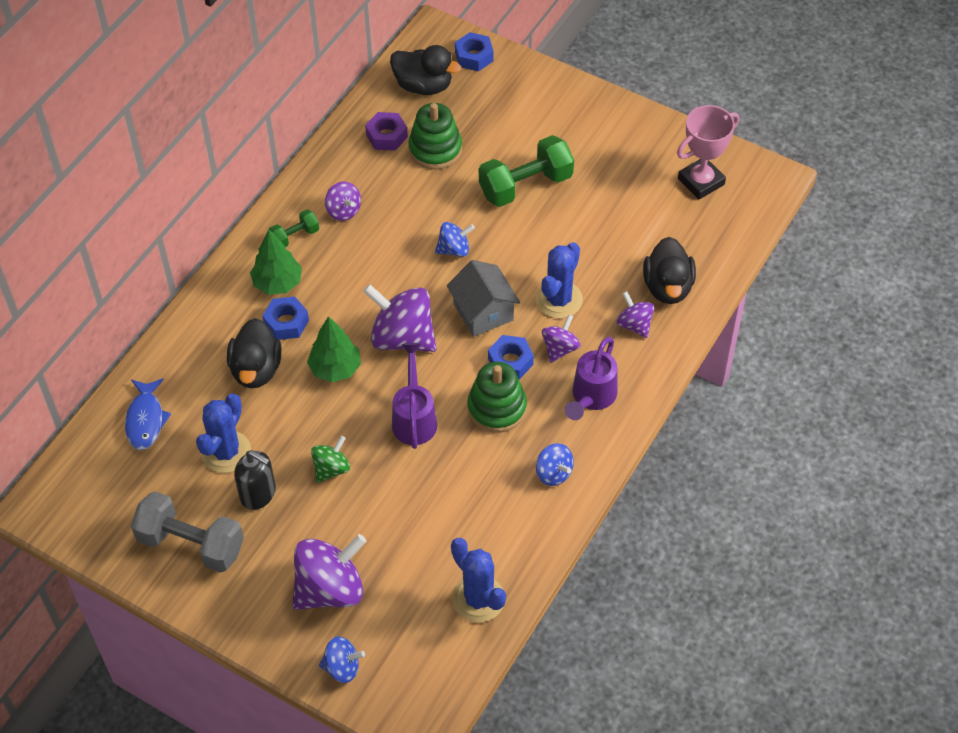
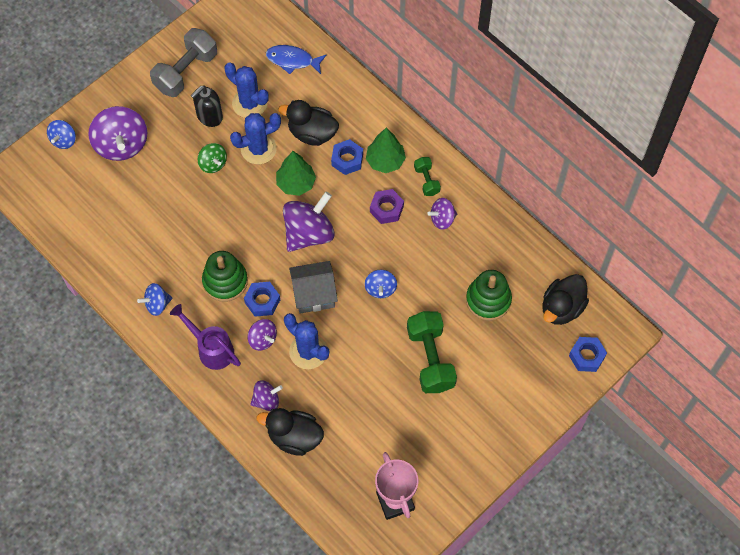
camera: 105 degrees right, 10 degrees up
(386, 136) = (512, 267): purple nut -> purple nut (386, 209)
(414, 418) = (236, 225): purple watering can -> none
(478, 599) = (79, 230): blue cactus -> blue cactus (258, 149)

